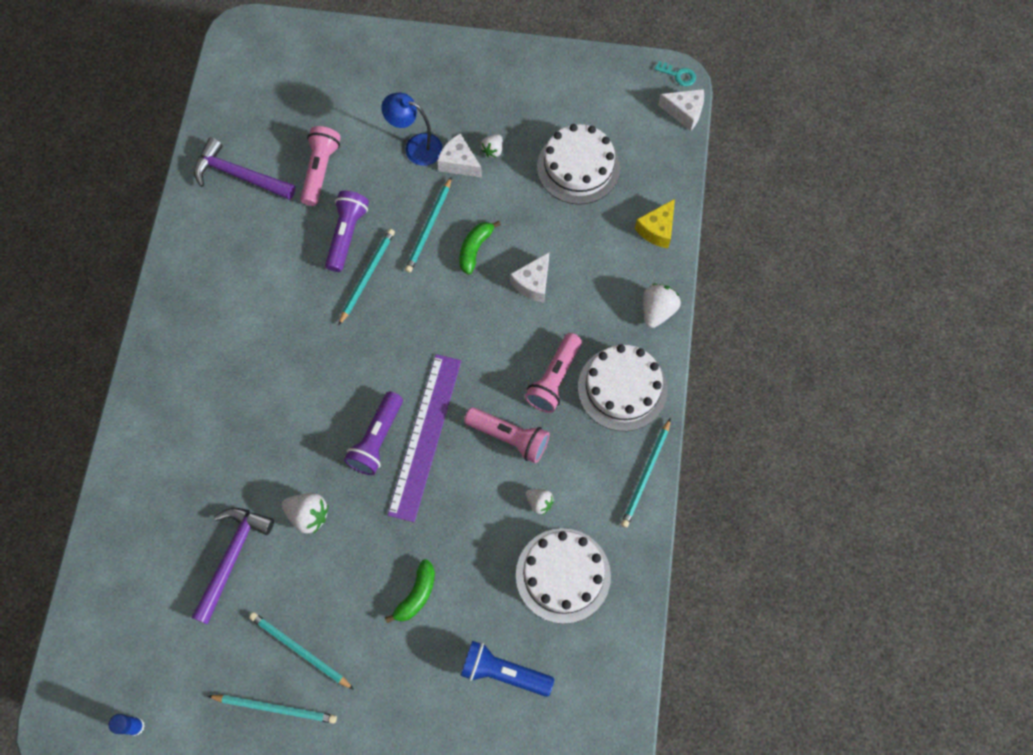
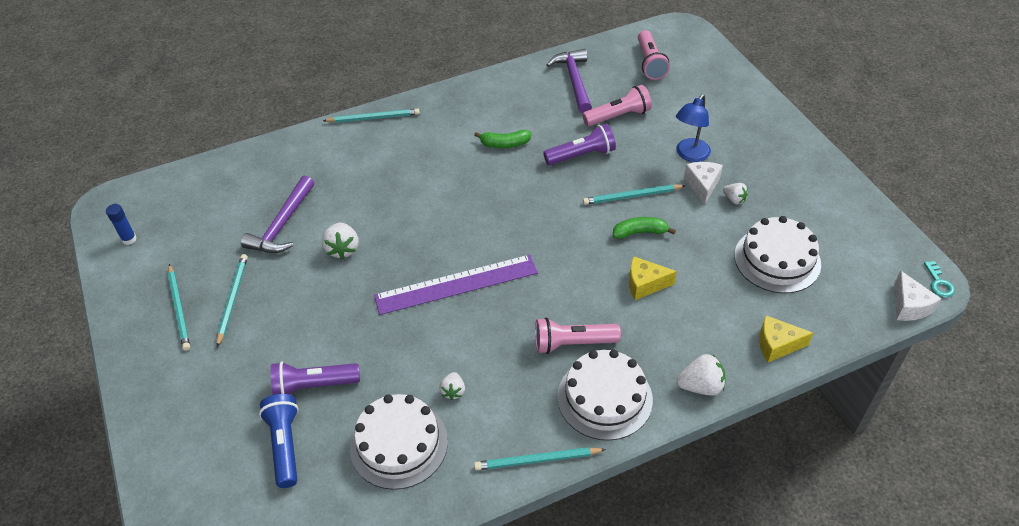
camera: 60 degrees right, 20 degrees down
(231, 558) = (282, 224): purple hammer -> purple hammer turned 120 degrees clockwise
(367, 276) = (559, 183): turquoise pencil -> turquoise pencil (374, 118)
(377, 439) = (431, 257): purple flashlight -> purple flashlight (313, 386)
(416, 147) = (689, 155): blue lamp -> blue lamp turned 135 degrees counterclockwise
(416, 595) = (319, 348): green banana -> green banana (504, 144)
(493, 150) = (734, 199): white strawberry -> white strawberry turned 135 degrees counterclockwise
(509, 437) = (496, 339): pink flashlight -> pink flashlight (650, 63)
(533, 283) = (645, 284): white cheese -> yellow cheese

